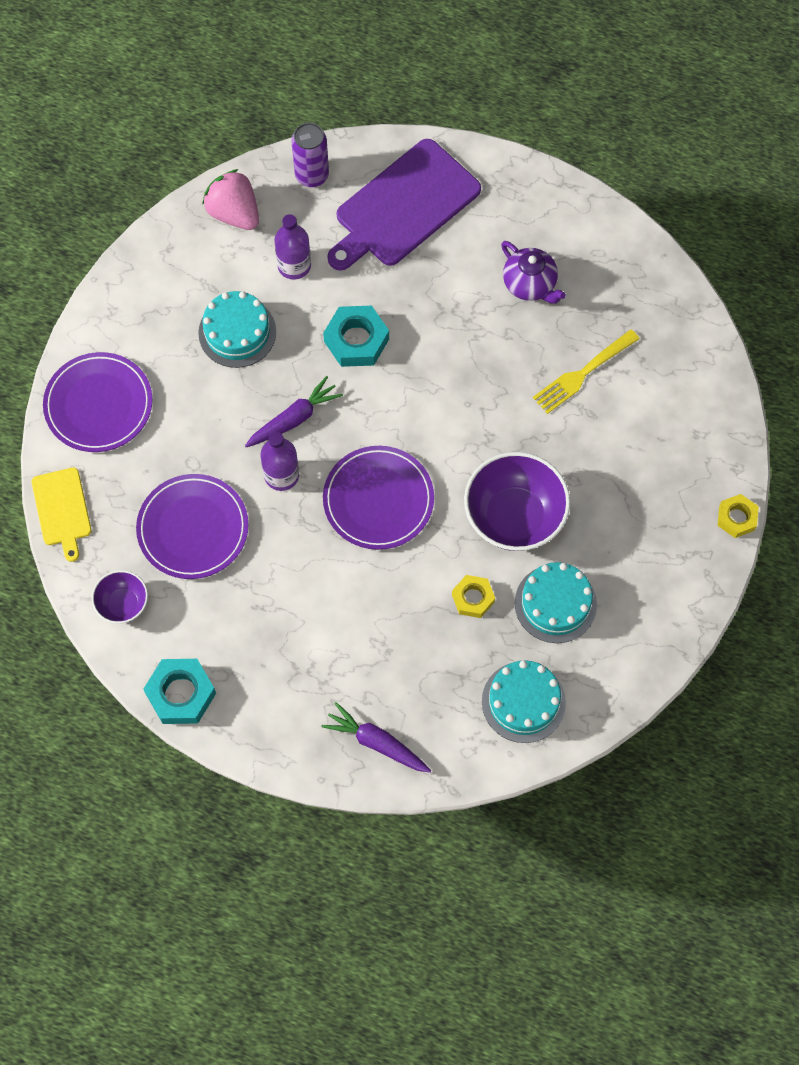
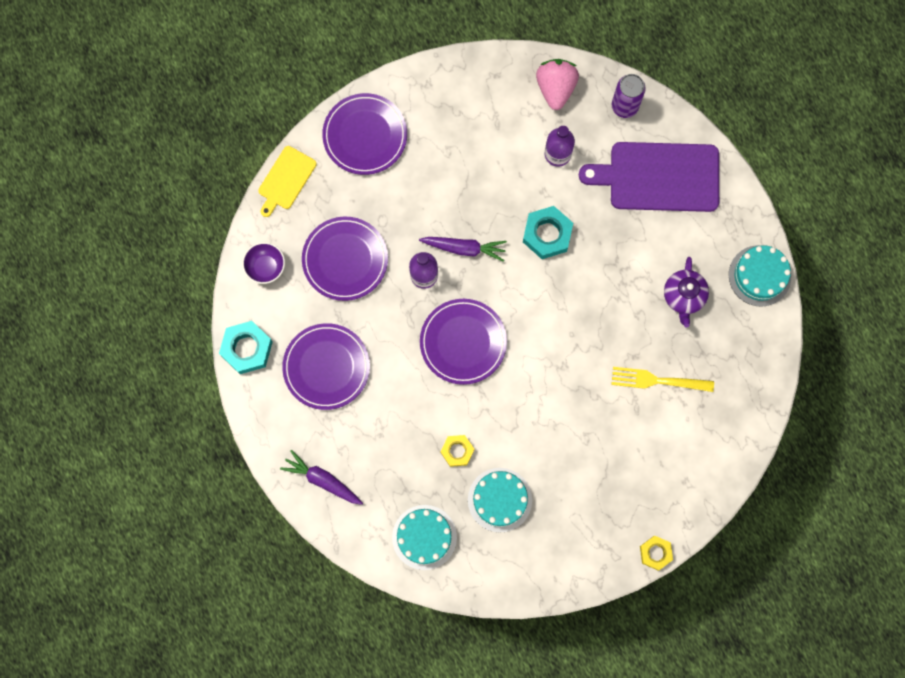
camera: 45 degrees right, 10 degrees up
(237, 332) = (484, 165): turquoise cake -> turquoise cake (759, 275)
(275, 639) = (326, 367): none -> purple plate
(376, 743) = (322, 480): purple carrot -> purple carrot turned 45 degrees counterclockwise
(514, 517) = (528, 427): purple bowl -> none

